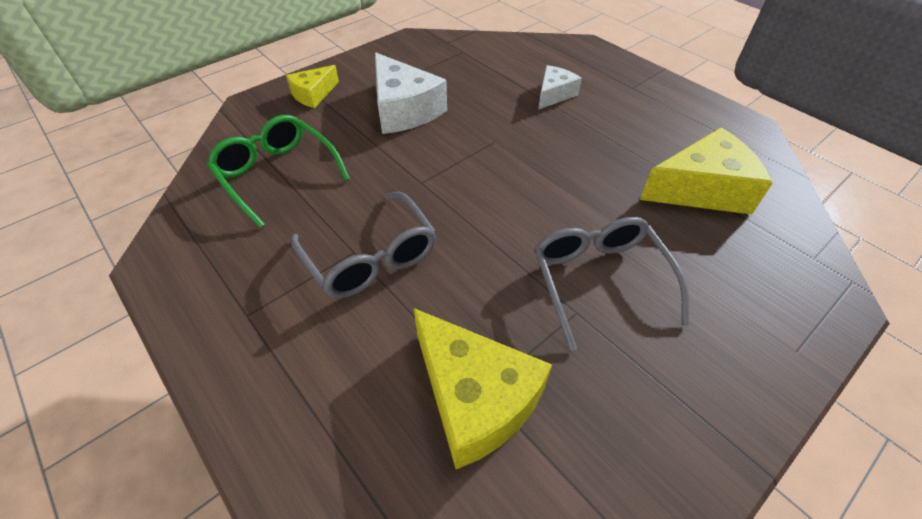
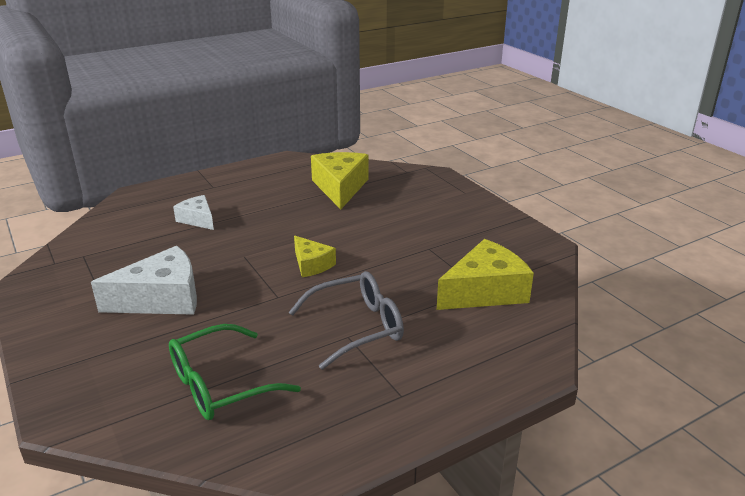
camera: 80 degrees left, 20 degrees down
(313, 94) = (82, 361): yellow cheese -> yellow cheese (311, 264)
(599, 280) = (405, 236): grey glasses -> none

